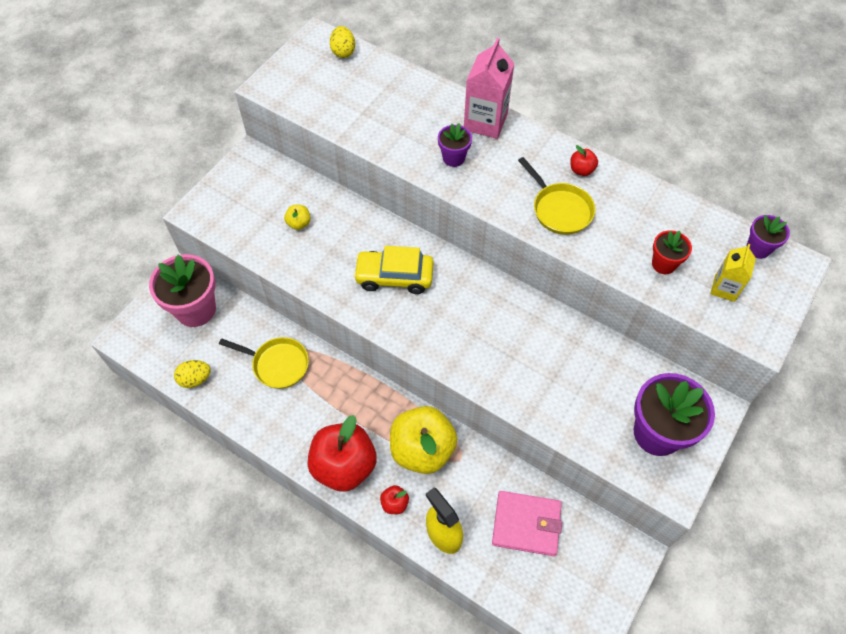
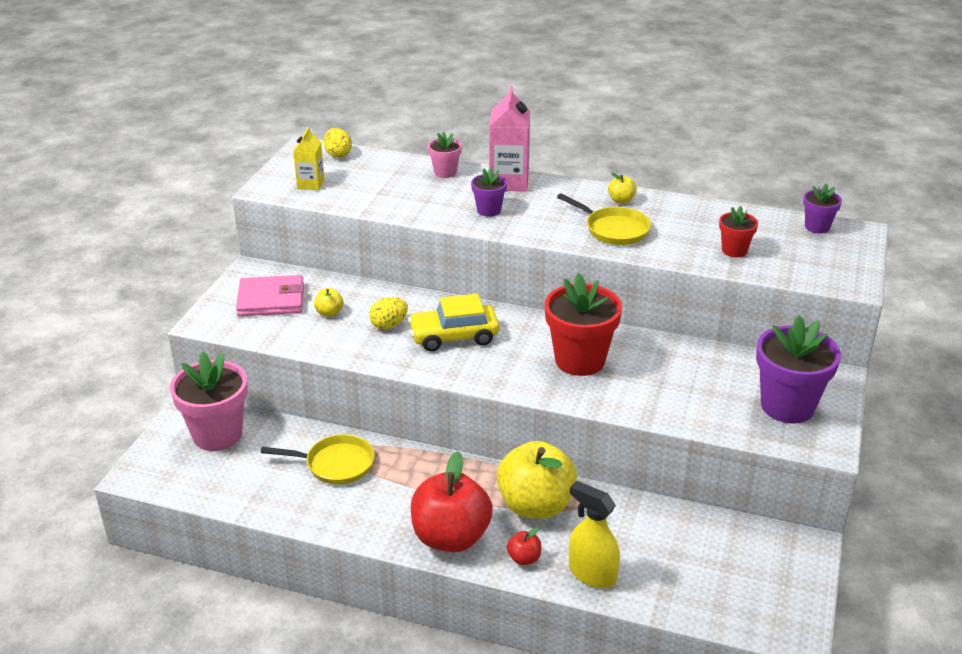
camera: 15 degrees left, 25 degrees down
(195, 379) = (239, 495): yellow egg -> yellow egg (389, 325)
(431, 96) = (445, 172): none -> pink flower pot
(493, 331) = (580, 360): none -> red flower pot
(526, 524) = (681, 545): pink wallet -> pink wallet (271, 300)
(581, 170) = (621, 200): red apple -> yellow apple
(724, 288) = (800, 257): yellow carton -> yellow carton (311, 184)

